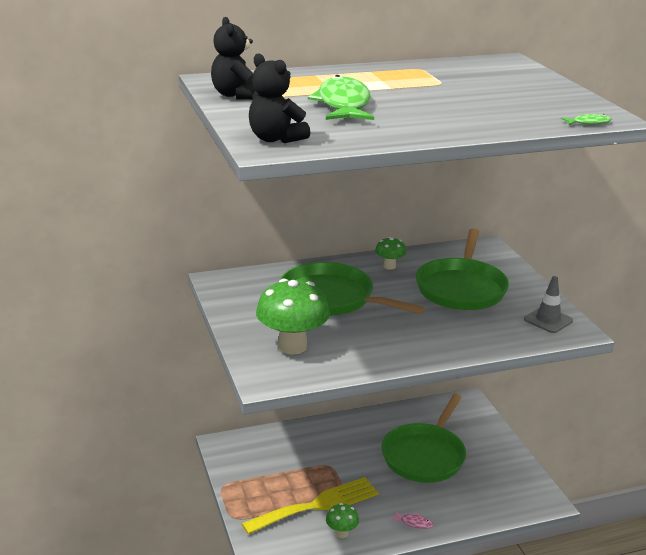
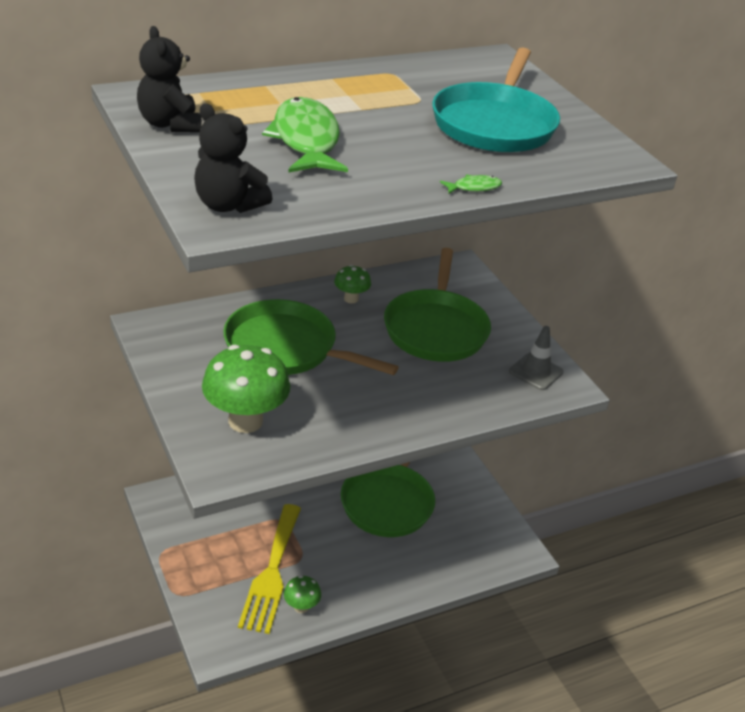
camera: 10 degrees left, 10 degrees up
(317, 505) = (271, 573): yellow fork -> yellow fork turned 135 degrees clockwise
(414, 523) = (381, 589): pink fish -> none
(502, 97) = (495, 124): none -> turquoise pan
(589, 123) = (600, 169): green fish -> green fish (474, 187)

